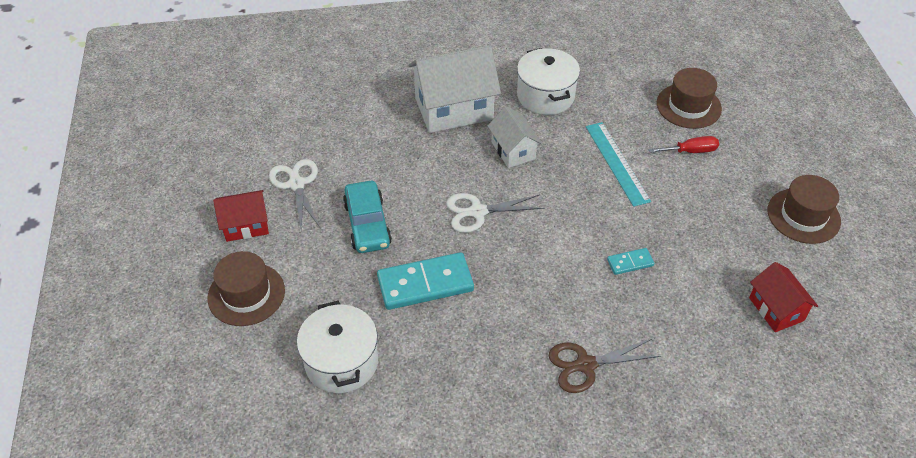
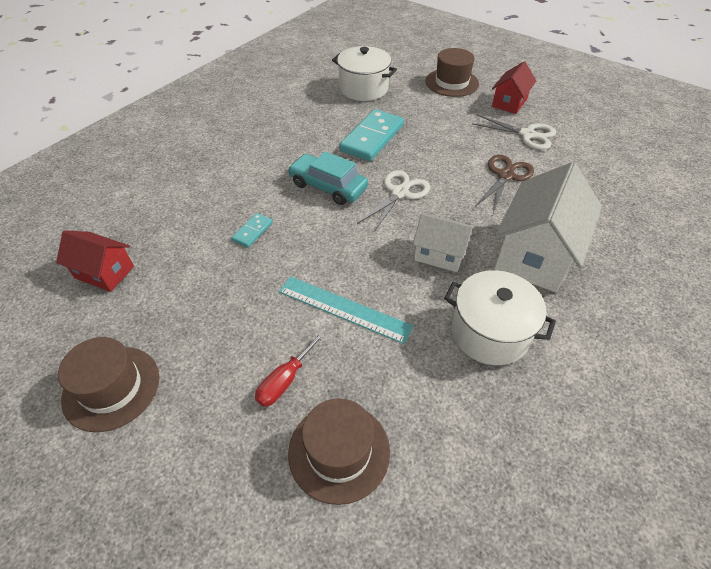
camera: 135 degrees right, 0 degrees up
(367, 224) = (452, 143): turquoise car -> turquoise car (328, 186)
(585, 365) = (228, 158): brown scissors -> brown scissors (505, 176)

